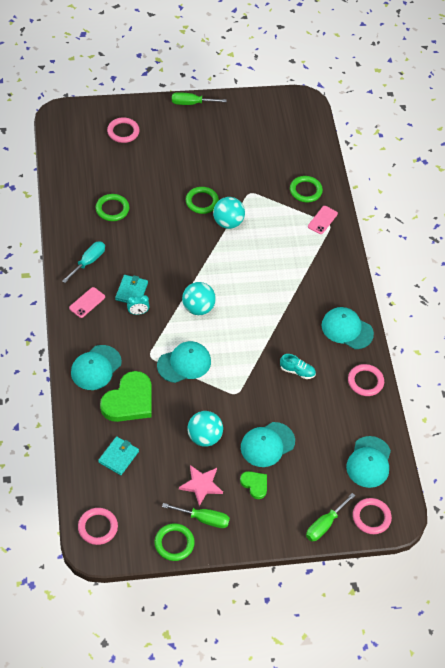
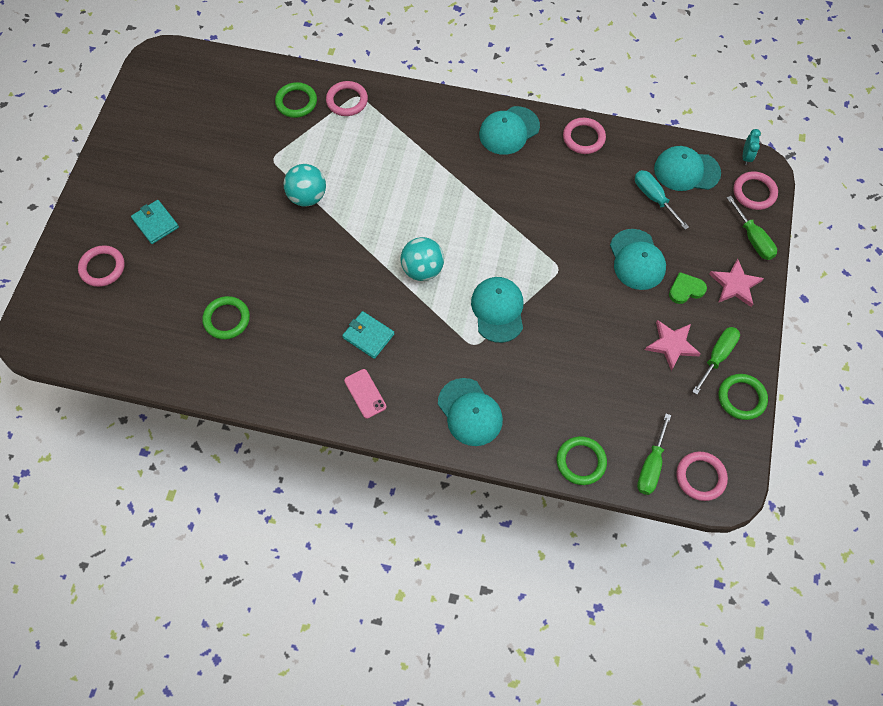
camera: 65 degrees left, 10 degrees up
(88, 262) = (300, 373): turquoise screwdriver -> turquoise screwdriver (654, 198)
(118, 457) = (608, 424): turquoise wallet -> turquoise wallet (155, 223)
(129, 400) = (531, 388): green heart -> none
(138, 312) = (404, 338): turquoise clock -> turquoise clock (746, 157)
(191, 103) = (96, 175): green screwdriver -> green screwdriver (651, 466)
(202, 202) = (262, 214): green ring -> green ring (581, 461)
(204, 437) = (608, 321): turquoise ball -> none
(274, 519) = (735, 285): none -> pink star
(297, 371) = (548, 197): turquoise shoe -> none
(322, 220) = (347, 101): pink phone -> pink ring
(369, 462) = (686, 171): turquoise cap -> turquoise cap turned 150 degrees clockwise

